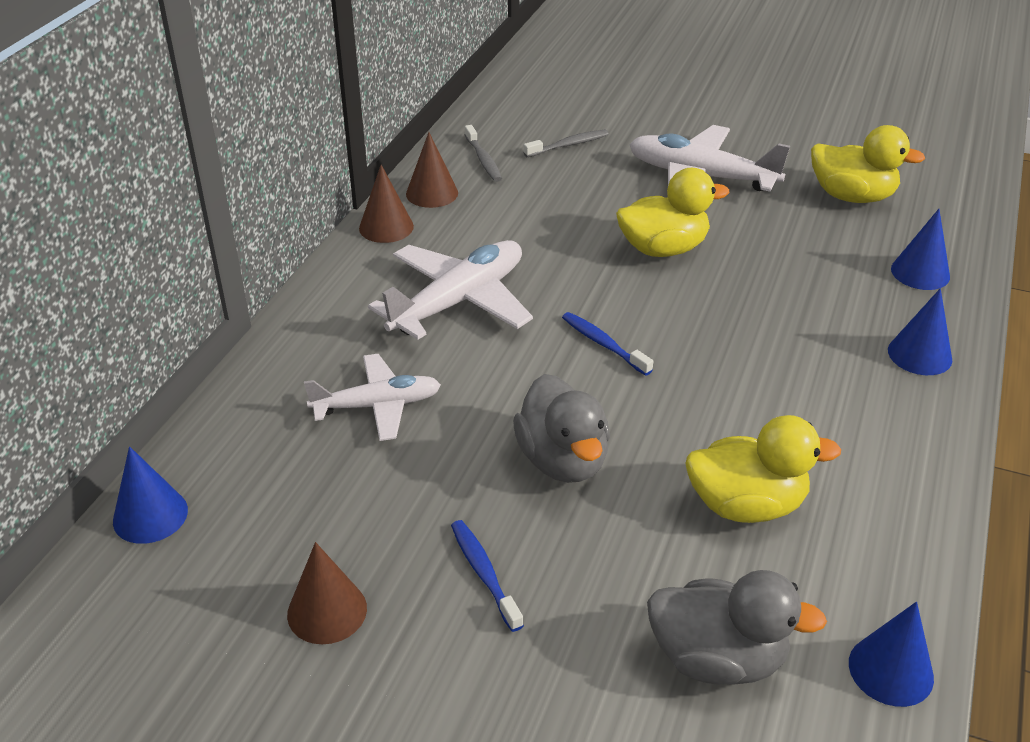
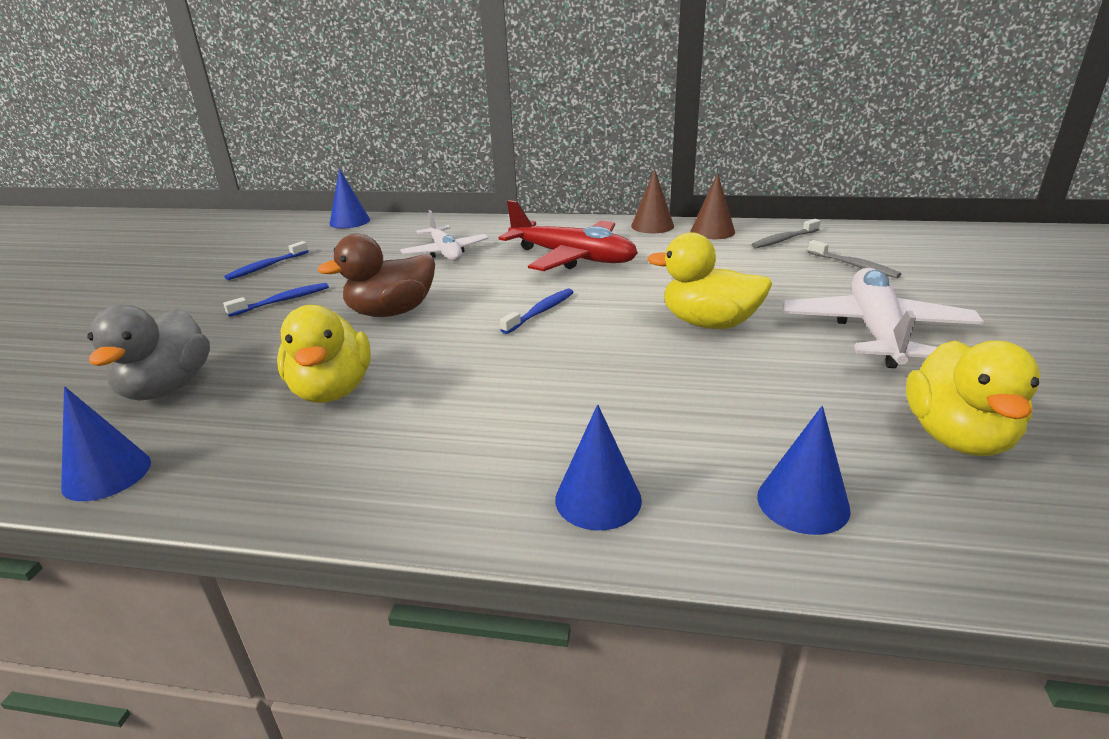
camera: 80 degrees right, 10 degrees down
(327, 611) = (266, 267): brown cone -> blue toothbrush
(459, 301) = (572, 258): white plane -> red plane
(563, 460) = (391, 312): grey duck -> brown duck
(663, 249) = (709, 323): yellow duck -> yellow duck turned 135 degrees clockwise

